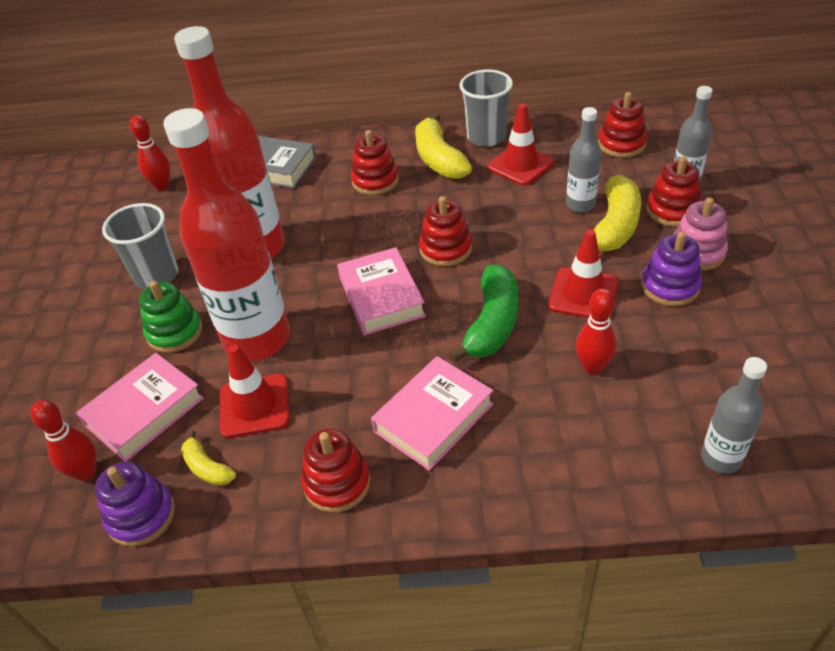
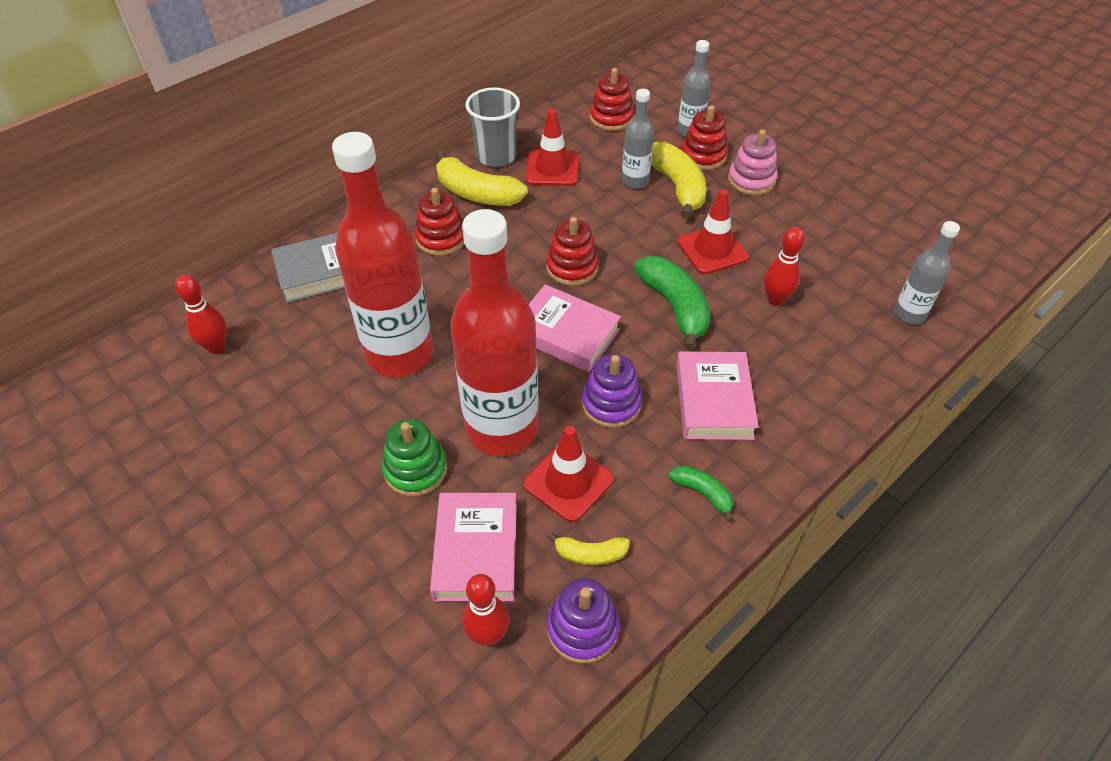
camera: 45 degrees left, 5 degrees up
(156, 276) = (328, 433): grey cup -> none
(337, 483) = (702, 493): red stacking toy -> green banana
(670, 286) = (761, 214): purple stacking toy -> purple stacking toy (611, 404)

